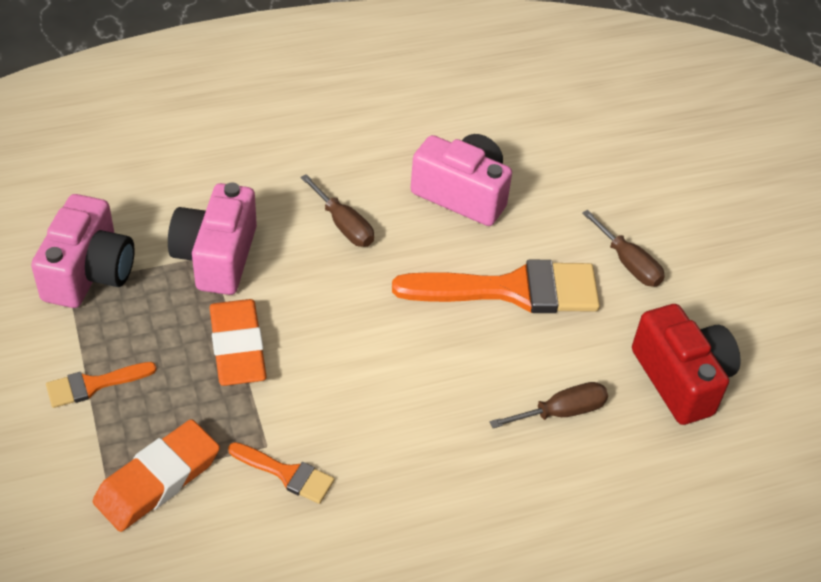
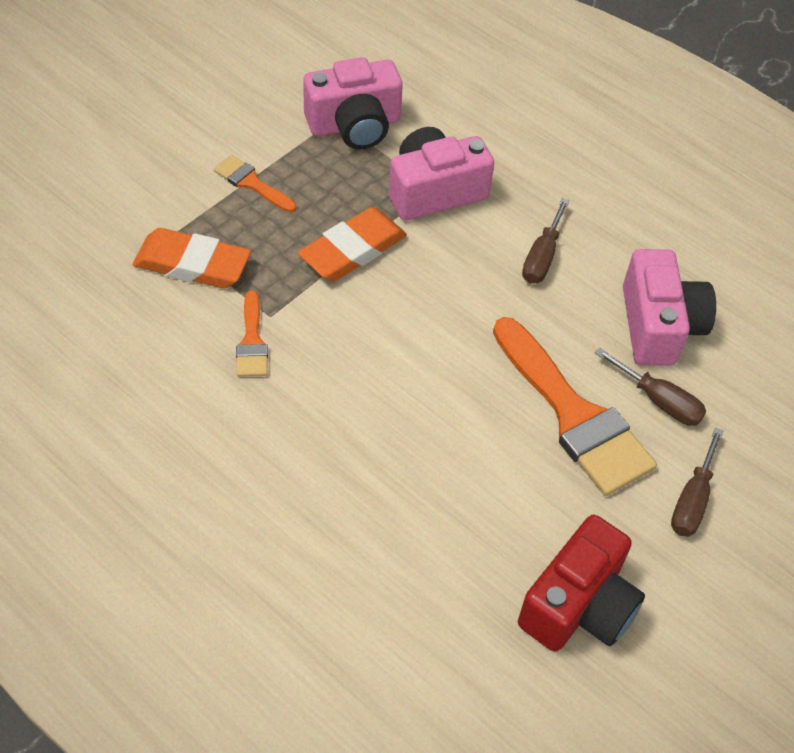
camera: 60 degrees right, 5 degrees up
(561, 412) = (459, 515): brown screwdriver -> brown screwdriver (659, 401)

